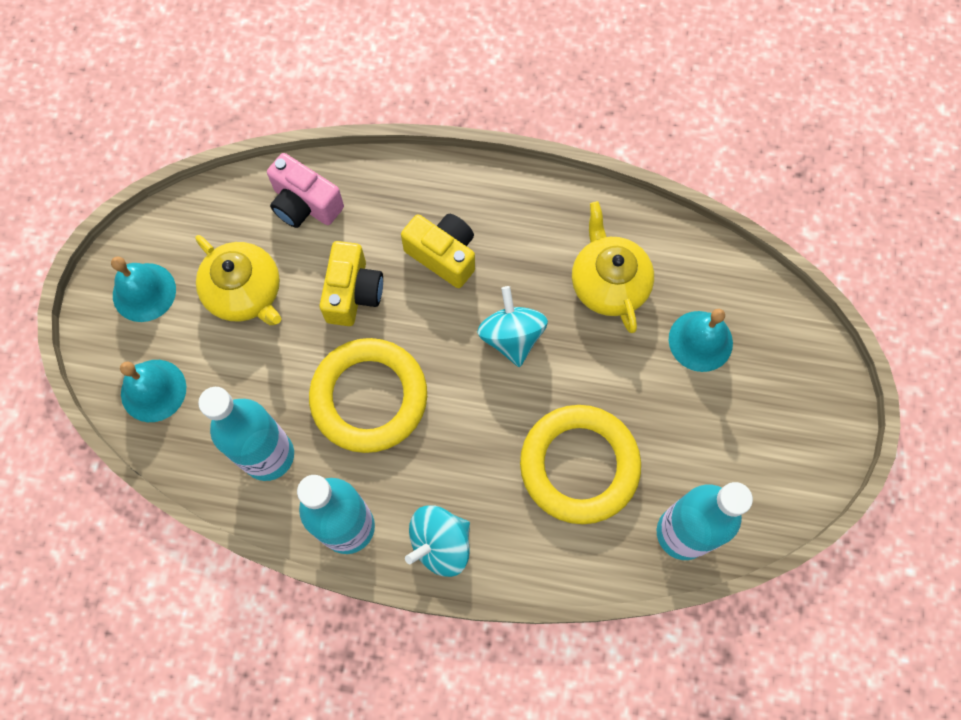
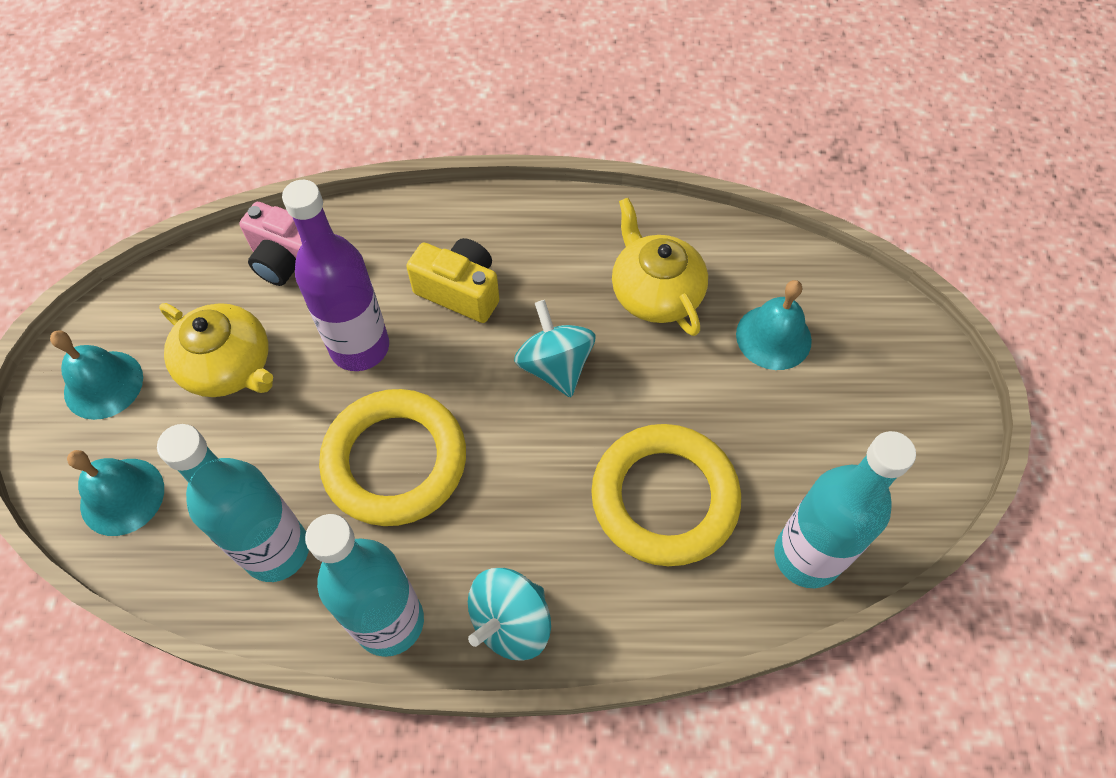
camera: 10 degrees left, 10 degrees down
(353, 293) = (360, 347): yellow camera -> purple bottle

